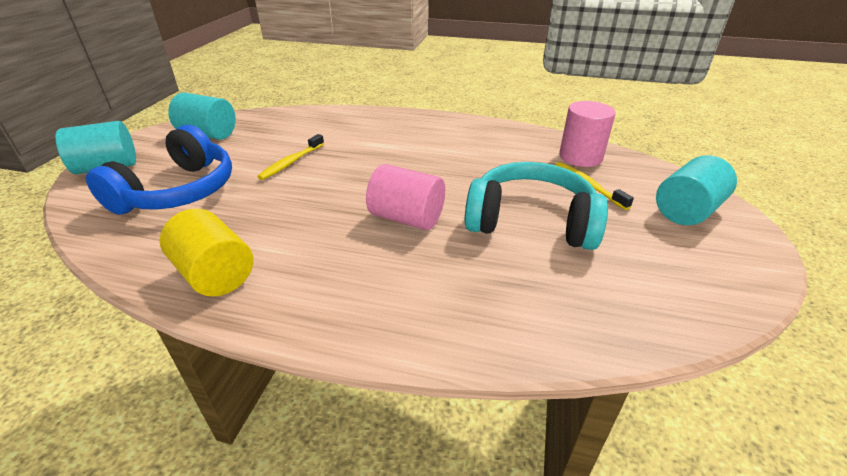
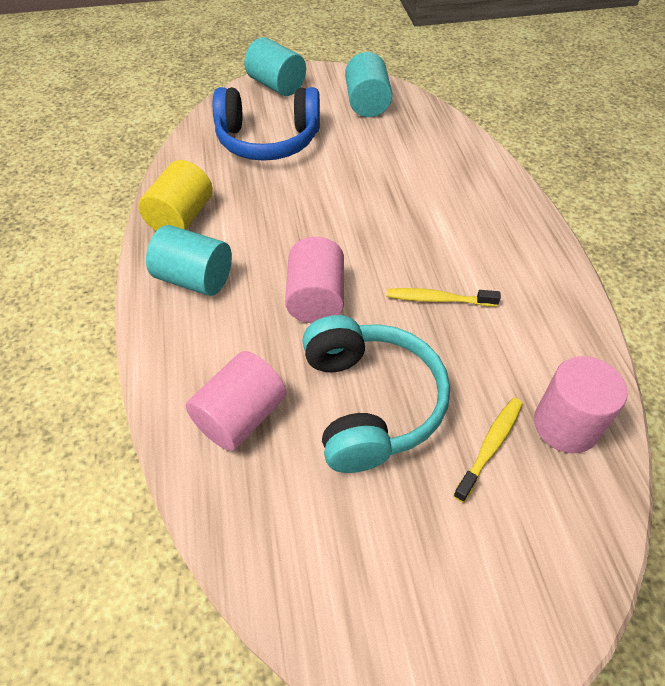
camera: 65 degrees right, 15 degrees up
(291, 162) = (358, 178): yellow toothbrush -> yellow toothbrush (438, 299)
(513, 295) = (240, 417): none -> pink cylinder
(686, 211) = (501, 577): turquoise cylinder -> turquoise cylinder (194, 279)

